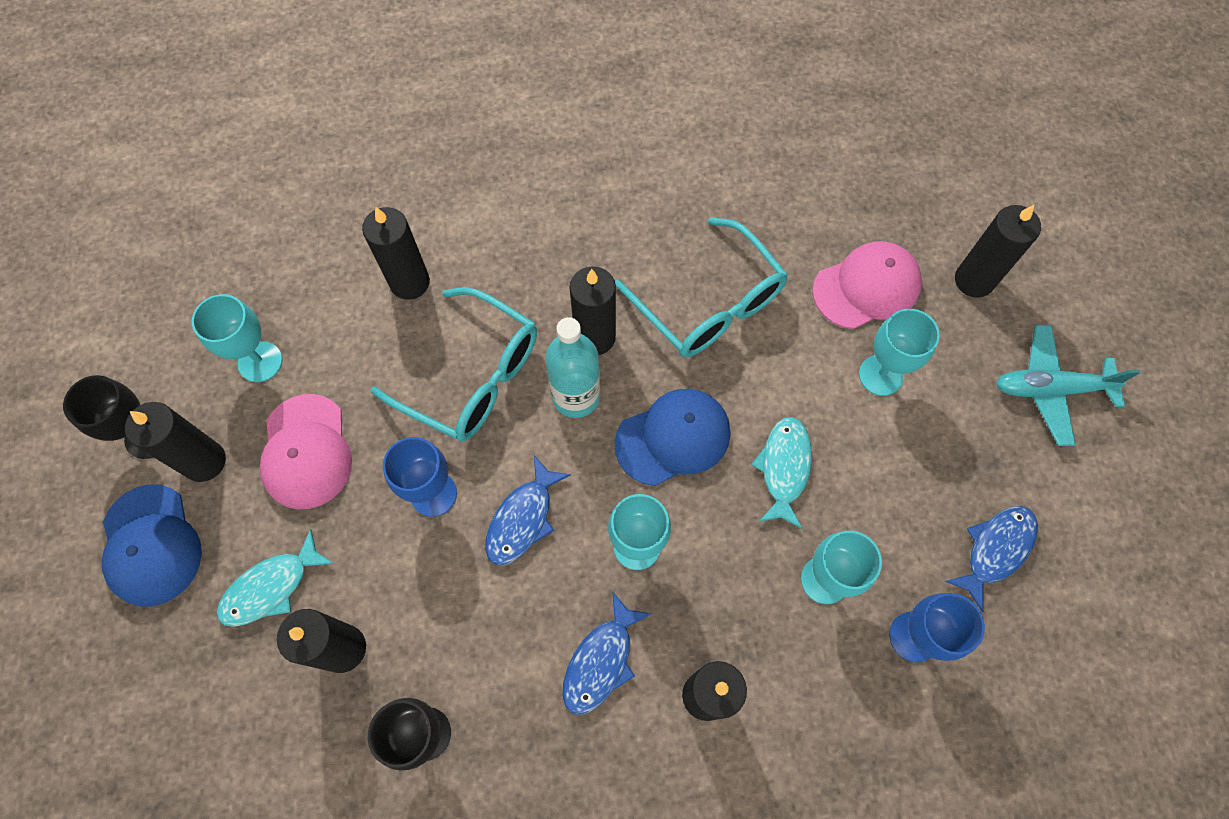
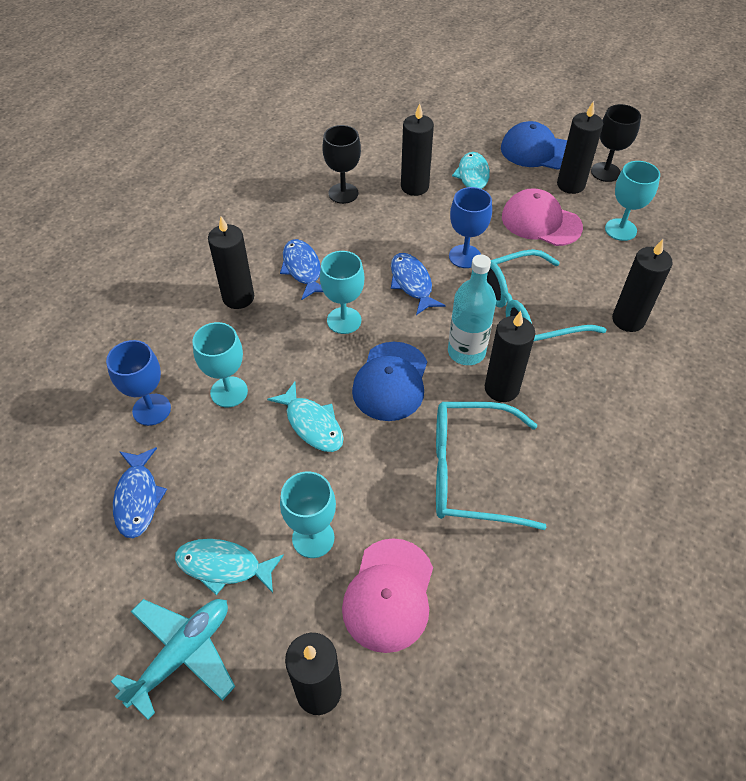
camera: 130 degrees right, 15 degrees down
(969, 421) = (223, 566): none -> turquoise fish

